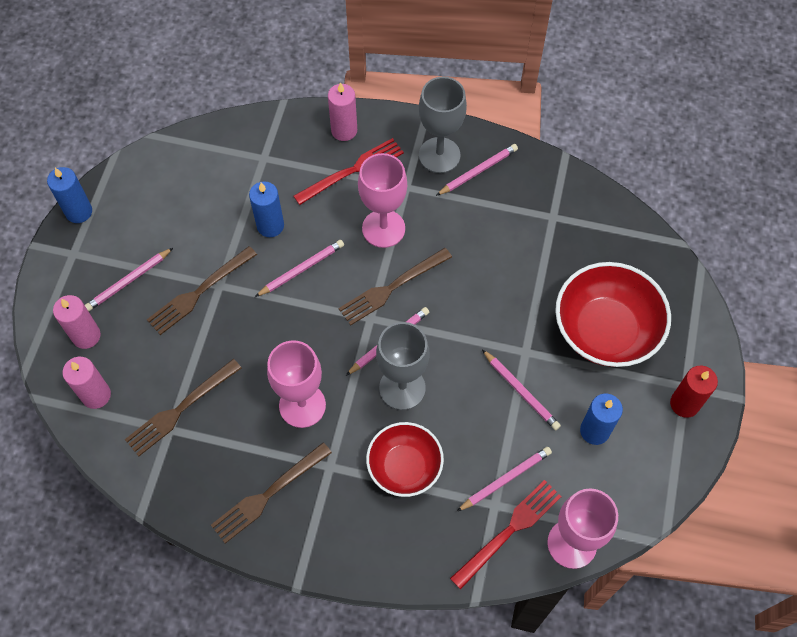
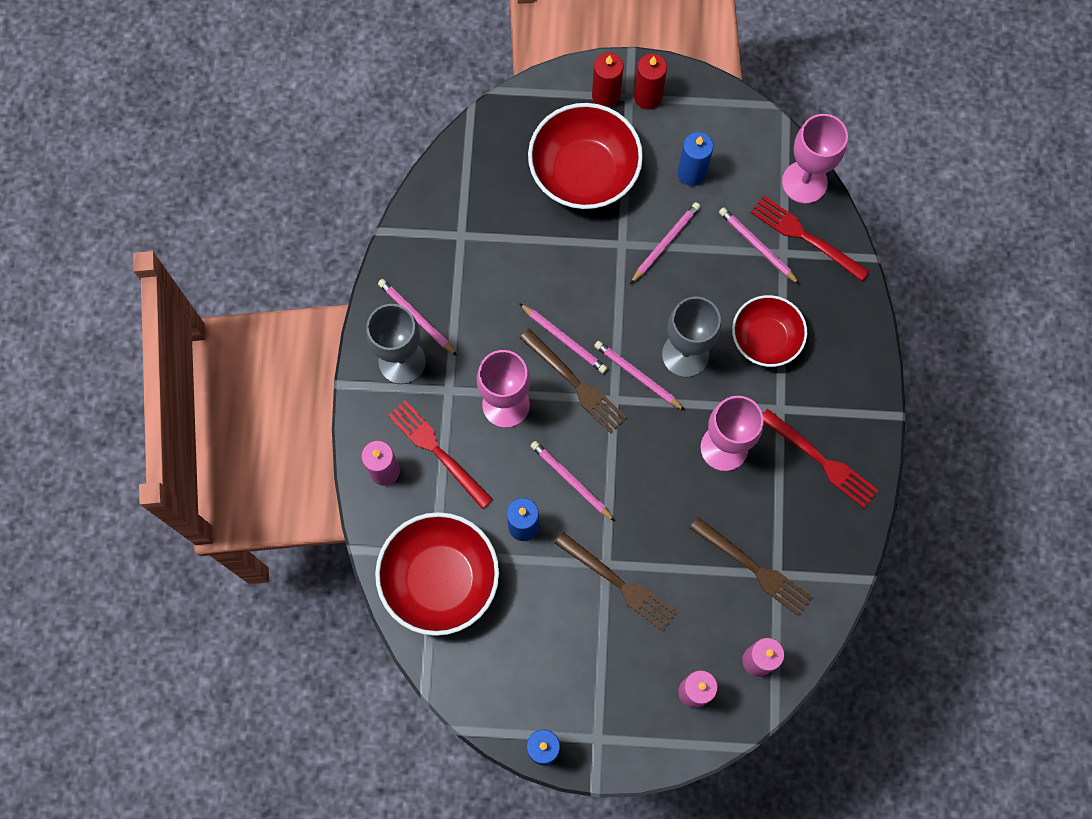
camera: 100 degrees left, 10 degrees up
(128, 281) = (620, 665): pink pencil -> pink pencil (564, 339)
(241, 158) = (440, 579): none -> red bowl
(268, 494) = (821, 460): brown fork -> red fork
(688, 364) = (606, 96): none -> red candle

